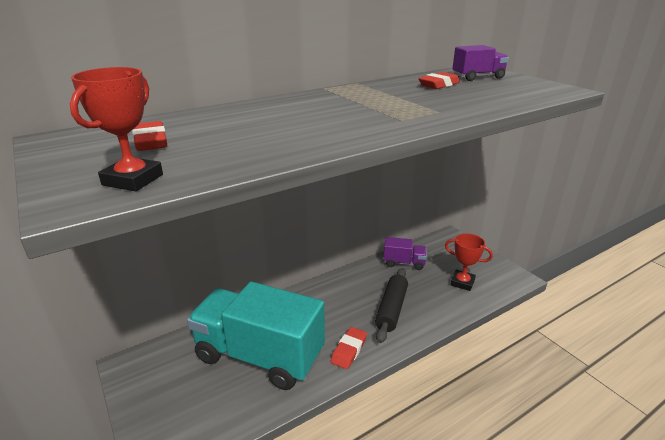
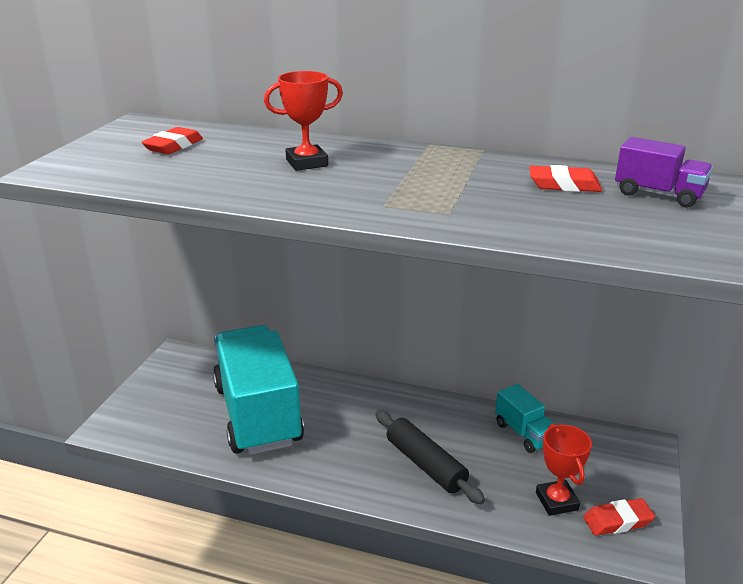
camera: 50 degrees right, 0 degrees up
(133, 180) = (98, 170): red trophy -> red trophy (307, 163)
(349, 350) = (326, 465): red eraser -> red eraser (617, 521)
(391, 309) = (425, 464): black rolling pin -> black rolling pin turned 75 degrees clockwise
(404, 263) = (524, 433): purple truck -> turquoise truck

